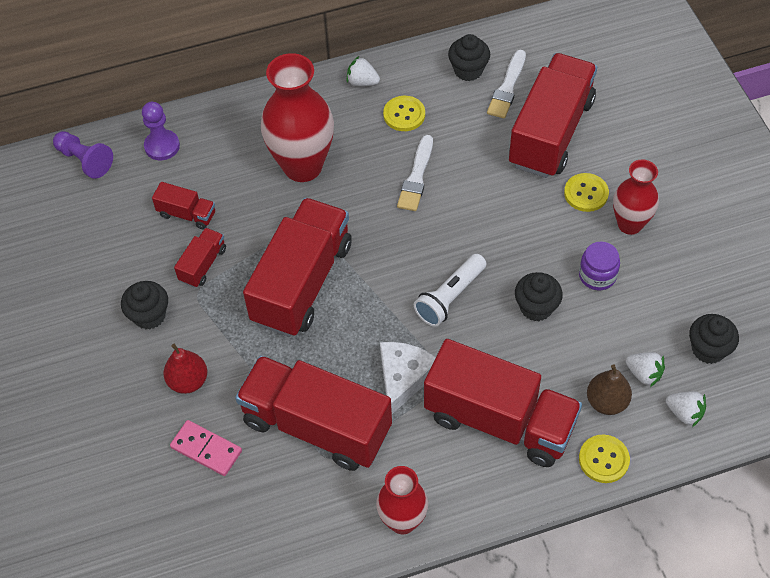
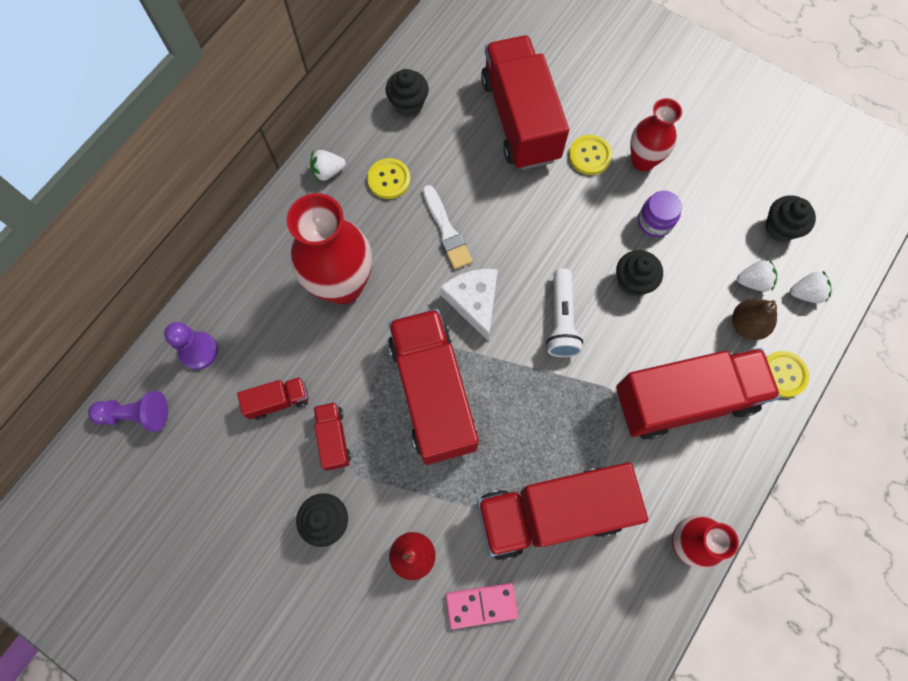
camera: 40 degrees left, 15 degrees up
(404, 377) = (584, 417): white cheese -> white cheese (474, 301)
(507, 87) = (453, 100): white brush -> none

